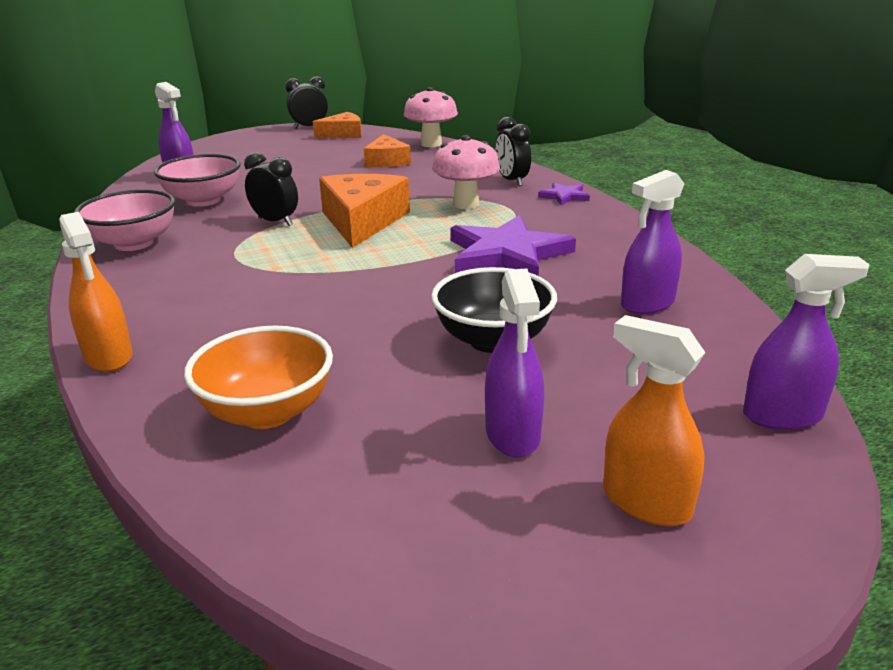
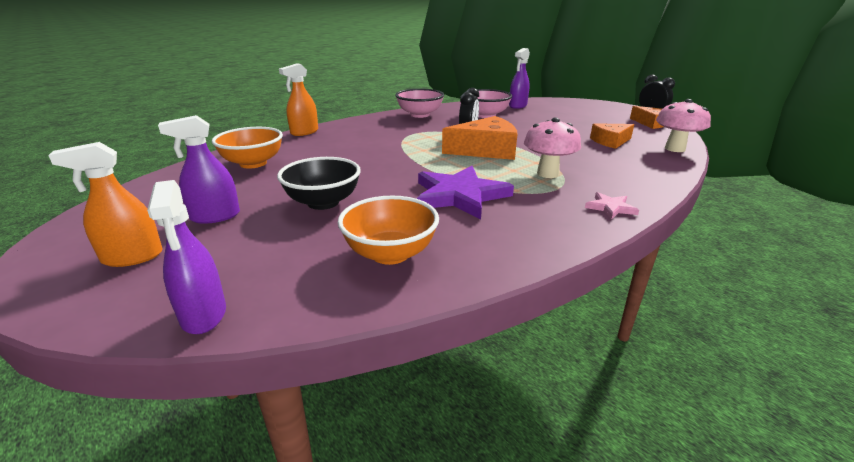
camera: 75 degrees right, 0 degrees up
(512, 181) = (623, 184): black clock -> none
(564, 196) = (610, 208): purple star -> pink star
(645, 502) = (132, 257): orange spray bottle -> orange spray bottle turned 135 degrees counterclockwise
(647, 304) = (390, 253): purple spray bottle -> orange bowl

